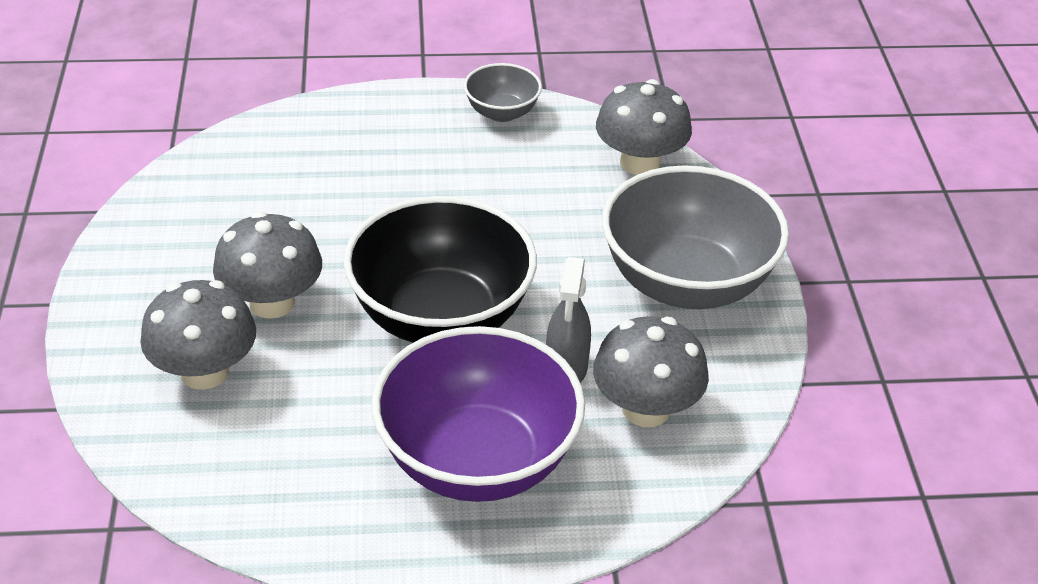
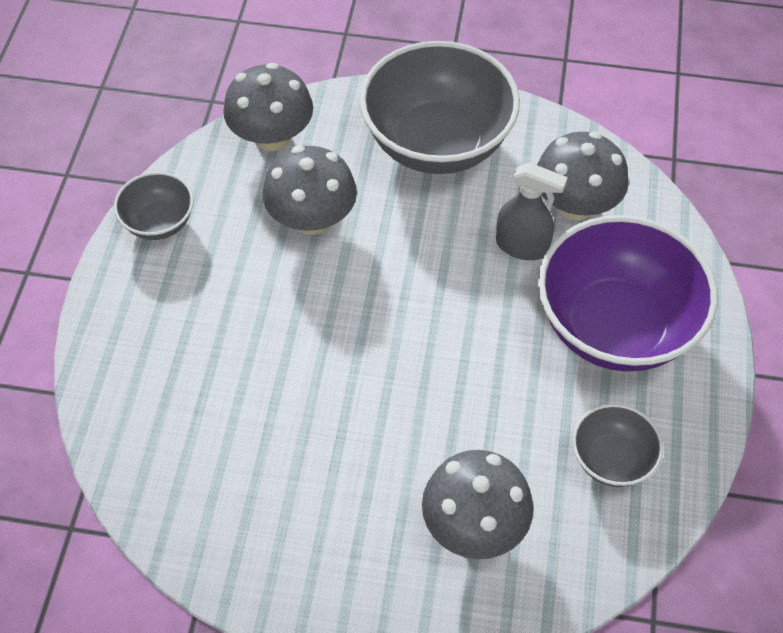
camera: 75 degrees left, 15 degrees up
(272, 302) = (390, 457): grey mushroom -> grey mushroom (312, 219)
(298, 473) = (611, 460): none -> grey bowl
(441, 317) = (440, 323): black bowl -> none

